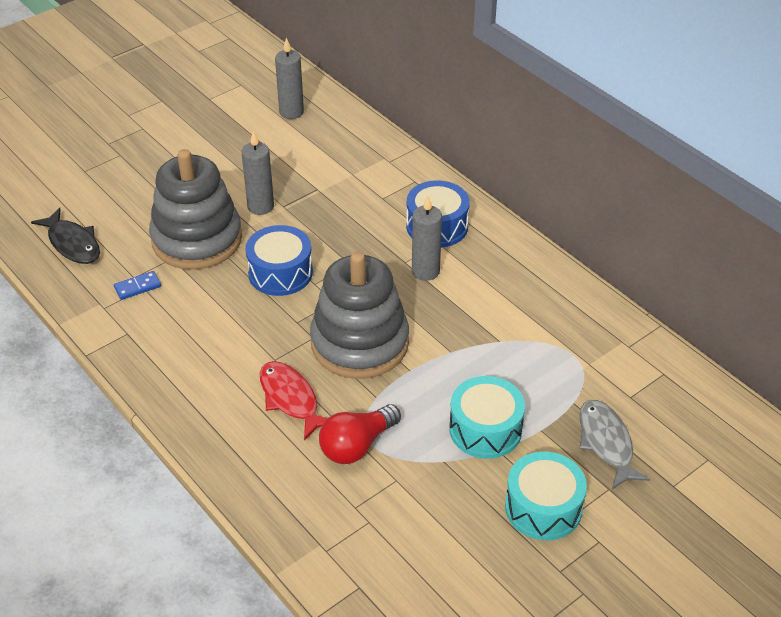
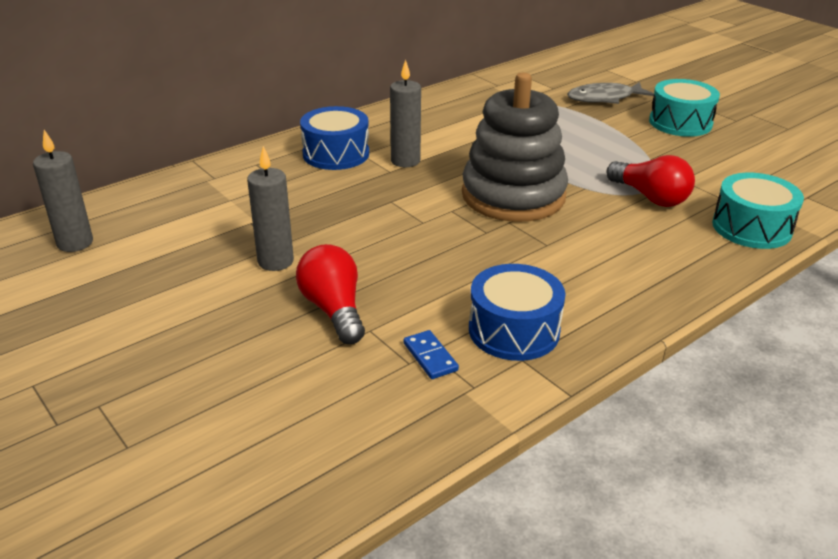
camera: 90 degrees left, 10 degrees down
(72, 244) = (326, 438): black fish -> none
(197, 239) = (334, 310): grey stacking toy -> red light bulb
(280, 273) = (404, 244): blue drum -> blue drum (514, 330)
(291, 399) = (602, 233): red fish -> none
(485, 429) = (607, 140): turquoise drum -> turquoise drum (751, 227)

